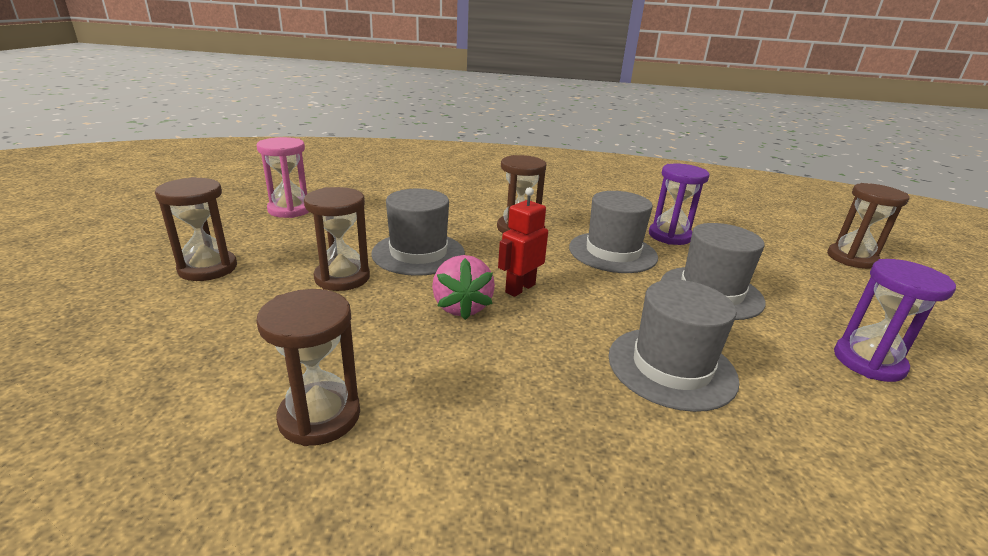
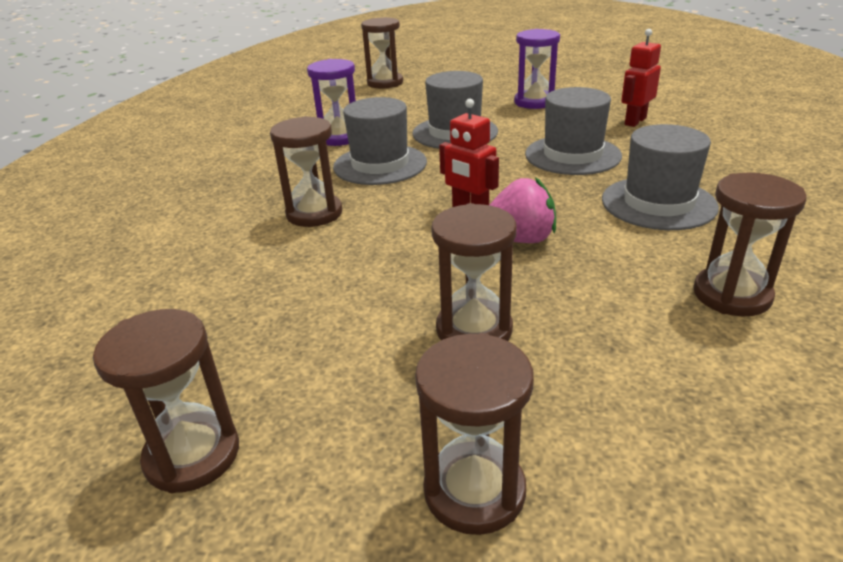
camera: 85 degrees left, 5 degrees up
(290, 210) = (192, 455): pink hourglass -> brown hourglass
(418, 253) = (392, 278): grey hat -> grey hat (658, 203)
(849, 459) = (635, 121): none -> red robot

